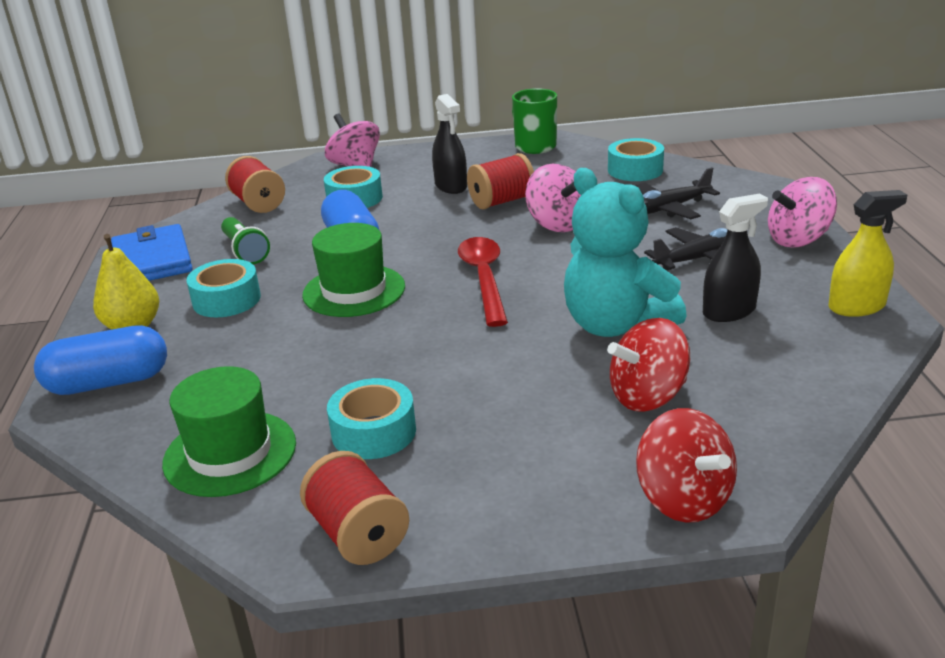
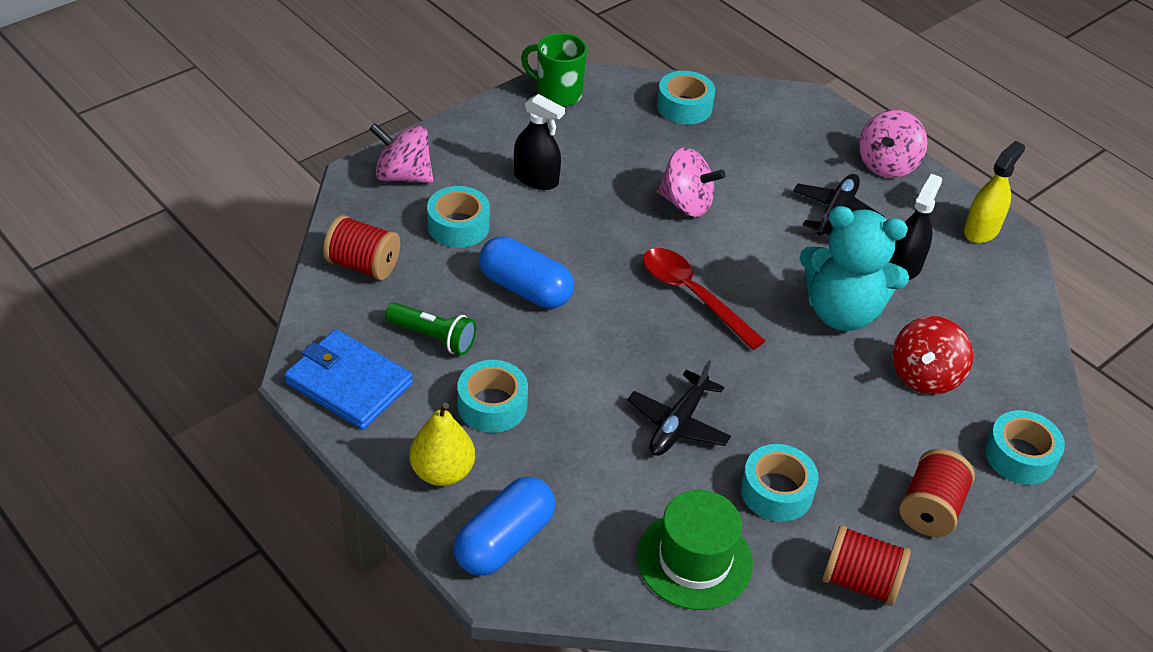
camera: 40 degrees left, 15 degrees up
(354, 291) = (597, 350): green hat -> none
(502, 201) = (607, 187): red spool -> red spool (930, 509)
(667, 209) = (758, 155): black plane -> black plane (678, 424)
(683, 499) = (1020, 456): red spinning top -> turquoise tape

